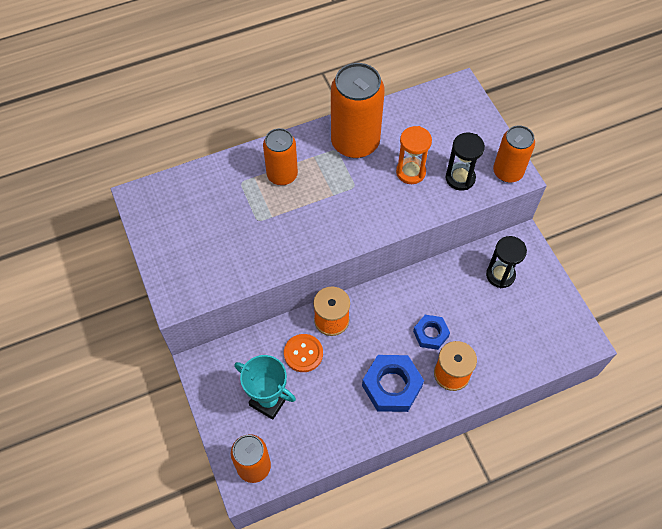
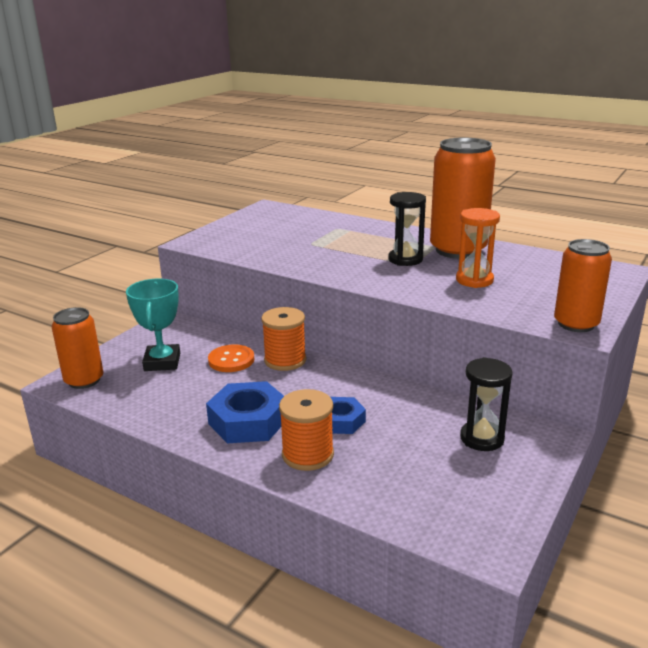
camera: 55 degrees right, 35 degrees down
(282, 175) = (370, 237): orange can -> none
(460, 178) = (515, 303): black hourglass -> black hourglass (405, 259)

